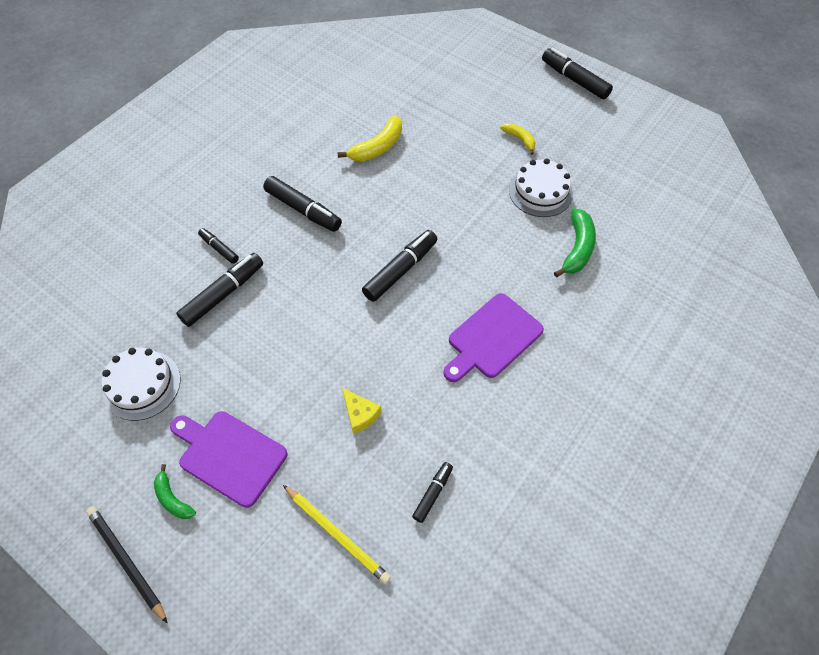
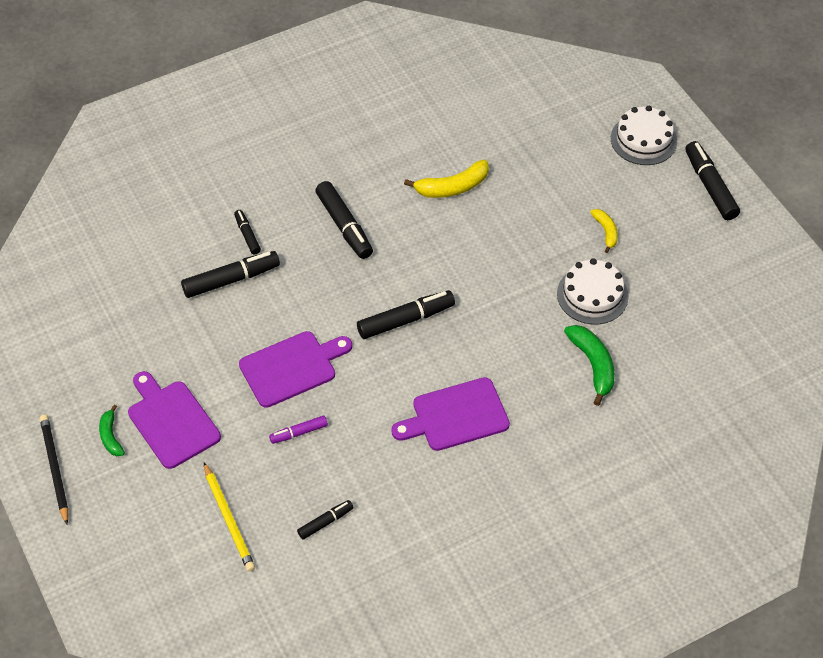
camera: 25 degrees right, 5 degrees down
(142, 385) = (125, 333): white cake -> white cake (643, 140)
(321, 354) = (292, 368): none -> purple cutting board
(360, 414) = (298, 433): yellow cheese -> purple marker
(577, 248) = (593, 365): green banana -> green banana turned 60 degrees counterclockwise

